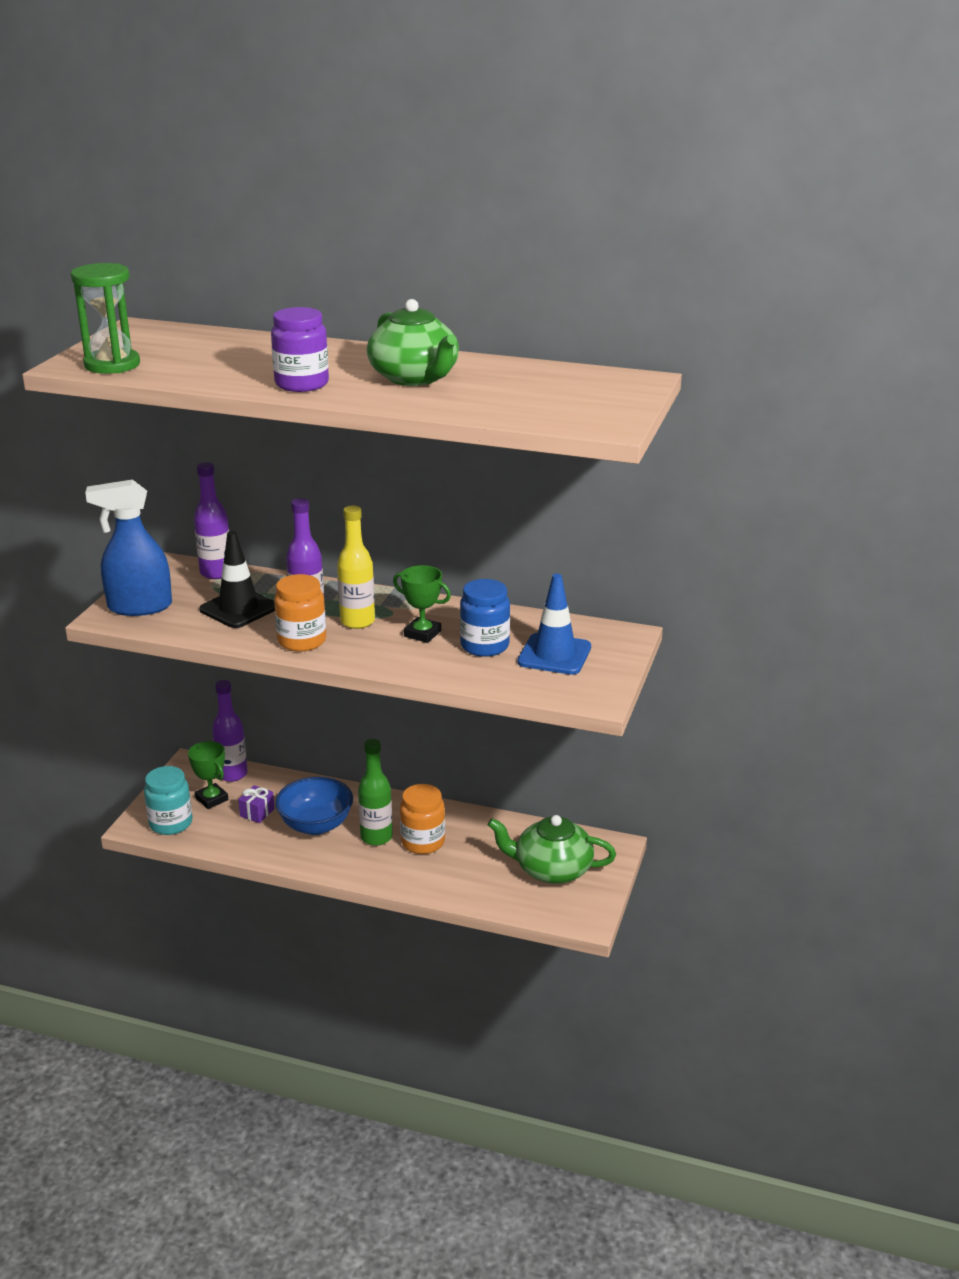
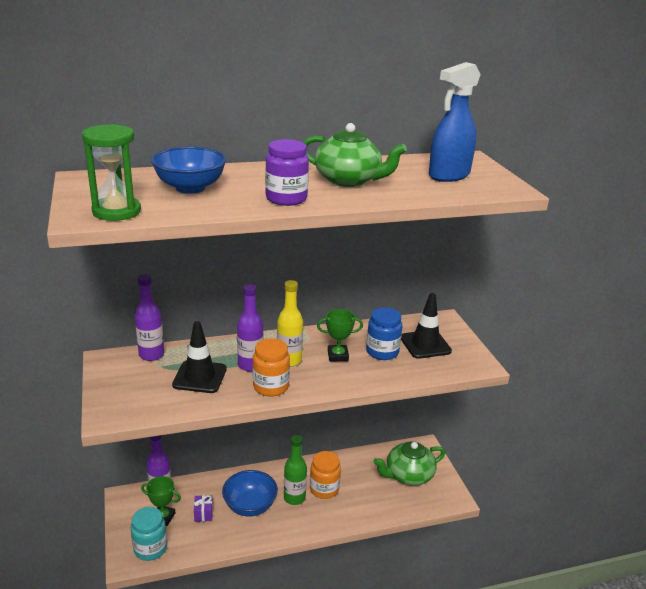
camera: 35 degrees left, 0 degrees up
(139, 607) = (124, 400): blue spray bottle -> blue spray bottle (449, 175)
(223, 355) = (190, 188): none -> blue bowl
(554, 655) = (425, 344): blue traffic cone -> black traffic cone

